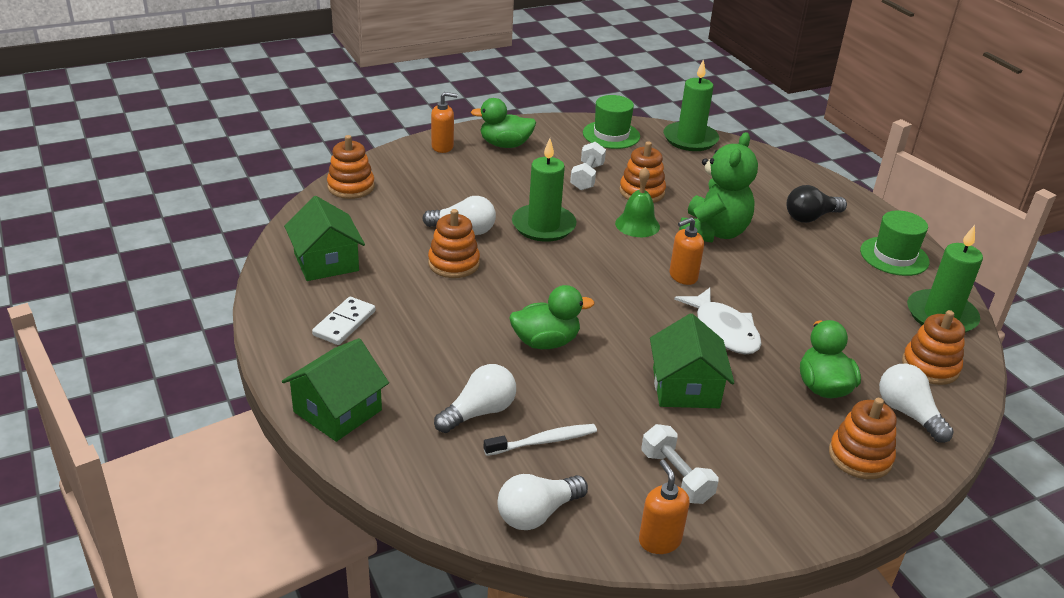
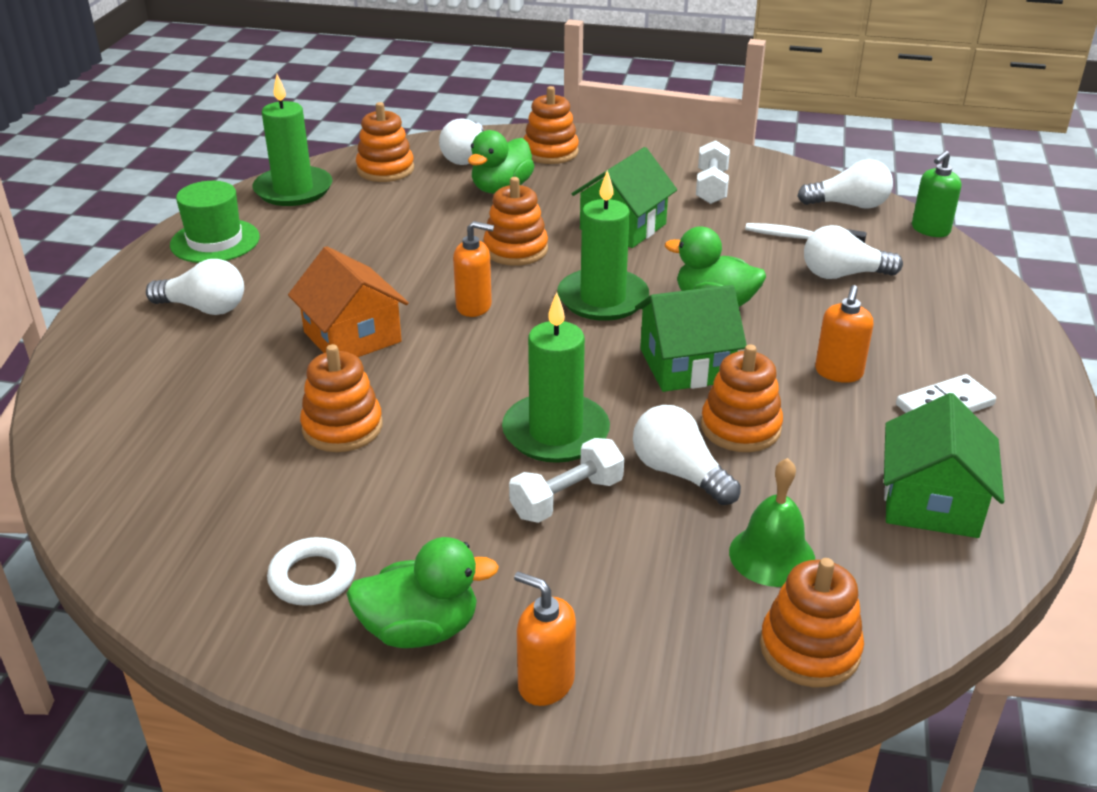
camera: 140 degrees left, 0 degrees up
(337, 411) = (993, 322): green house -> green house (686, 365)
(441, 511) = (930, 230): none -> green soap dispenser
(505, 145) = (420, 629): green duck -> green duck turned 45 degrees counterclockwise
(565, 144) = (312, 577): none -> white ring
(587, 177) = (380, 488): white dumbbell -> white dumbbell (567, 498)
(611, 135) = (202, 562): green hat -> none
(637, 225) = (427, 383): green bell -> green bell (772, 555)
(659, 541) = (768, 167): orange soap dispenser -> orange soap dispenser (838, 373)
(690, 139) = (101, 490): green candle -> green candle (603, 299)
(713, 232) = (352, 337): green teddy bear -> orange house
(723, 330) = (515, 250): white fish -> orange stacking toy
(811, 217) = (204, 308): black light bulb -> white light bulb

